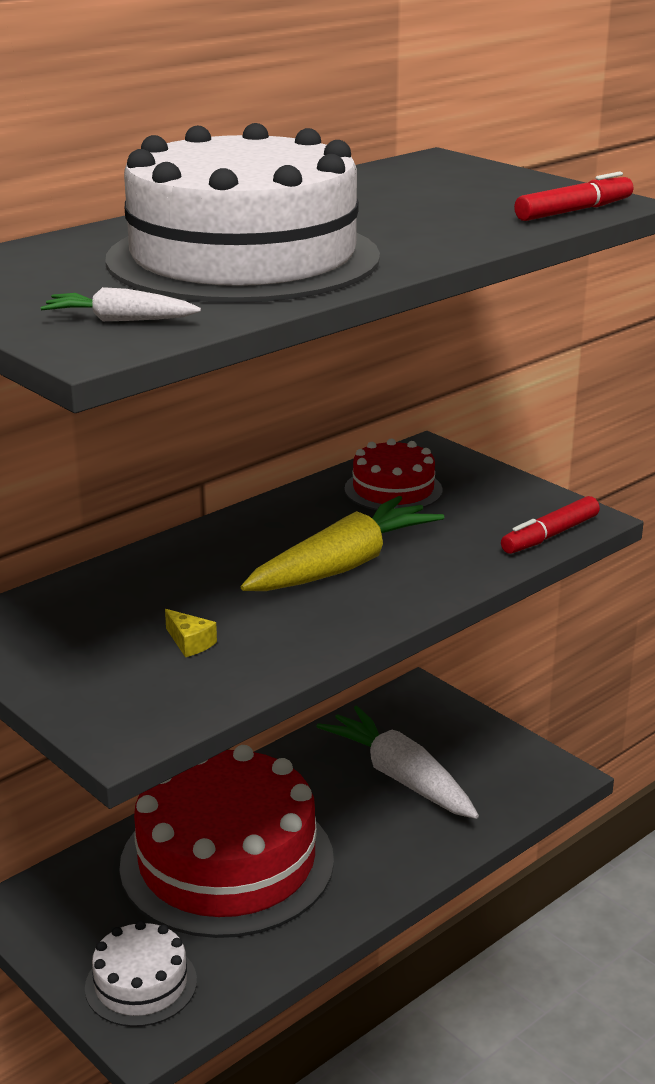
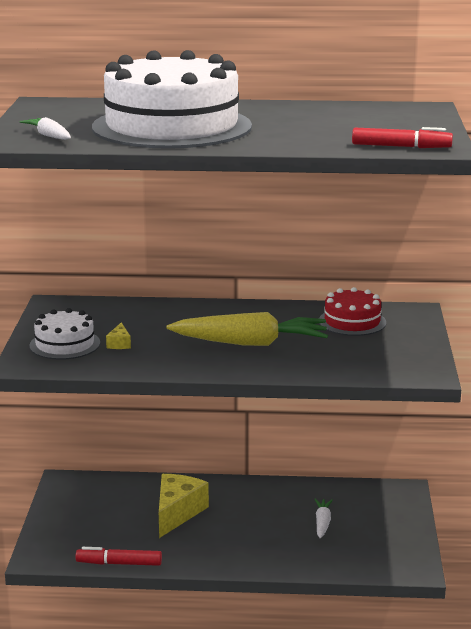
camera: 45 degrees right, 5 degrees down
(141, 984) = (66, 537): white cake -> white cake (65, 344)
(227, 862) = (177, 513): red cake -> yellow cheese
(400, 776) = (322, 523): white carrot -> white carrot, size x0.48
(549, 535) = (387, 373): red marker -> red marker (119, 563)

